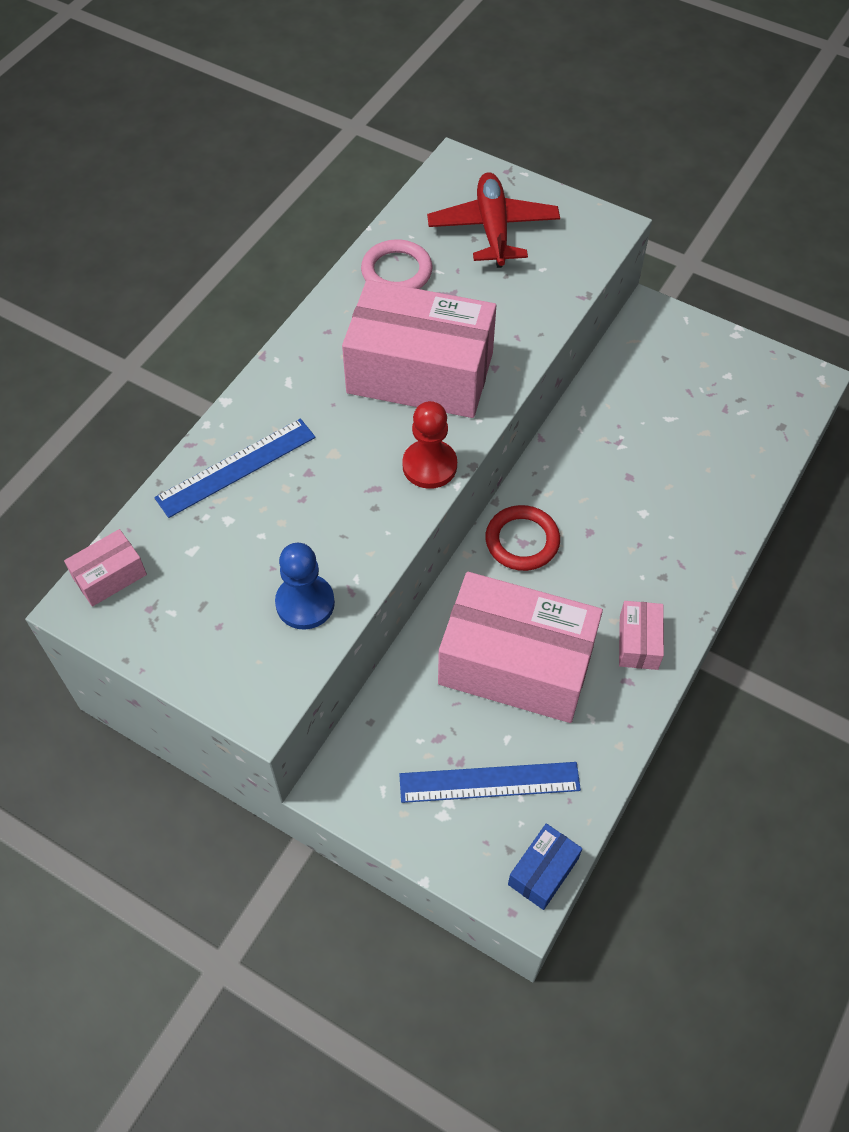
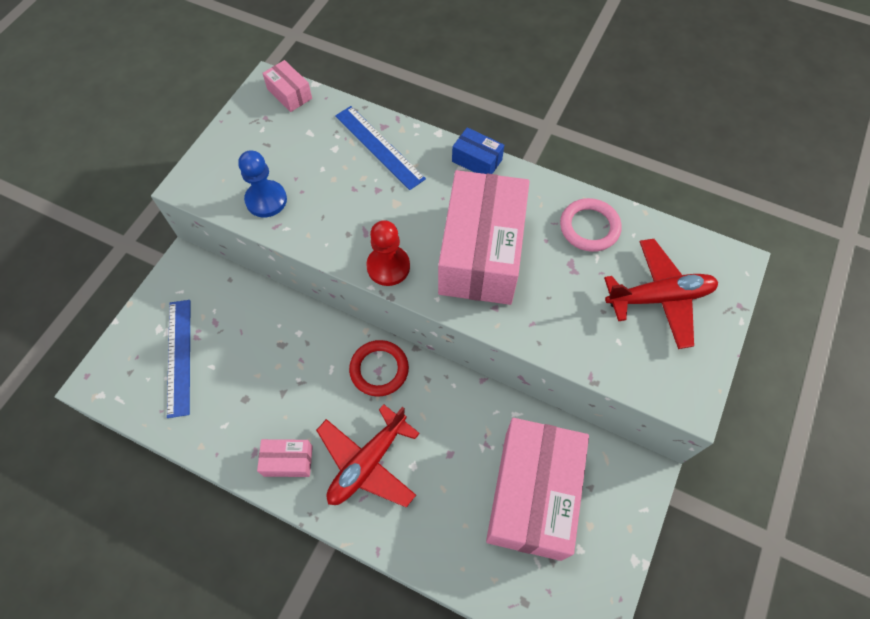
camera: 85 degrees right, 5 degrees up
(516, 664) = (270, 370): pink box -> pink box (532, 494)
(543, 871) = (111, 394): blue box -> blue box (477, 160)
(640, 557) = (367, 463): none -> red plane

